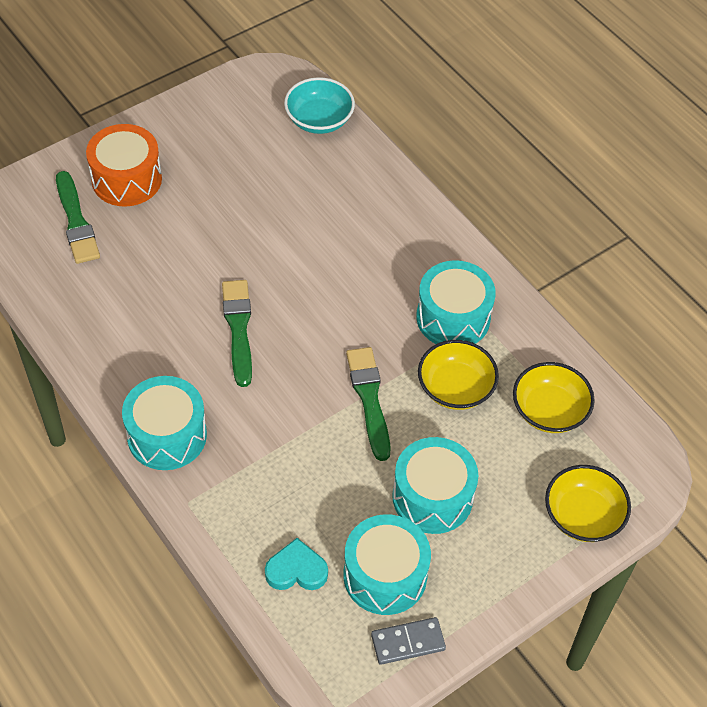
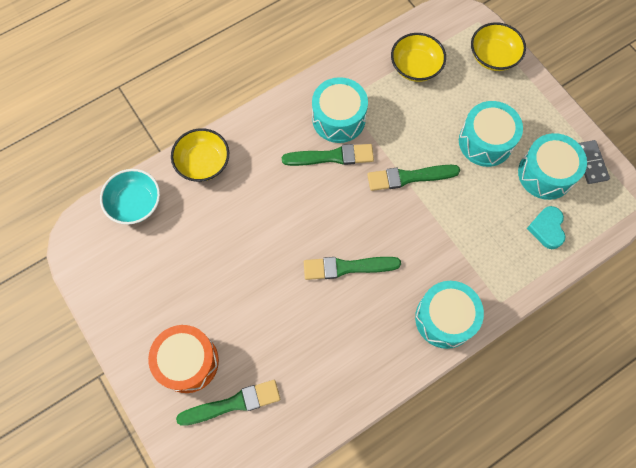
camera: 85 degrees left, 15 degrees up
(394, 310) = (331, 156): none -> green brush
(455, 388) = (398, 121): yellow bowl -> yellow bowl (203, 163)

